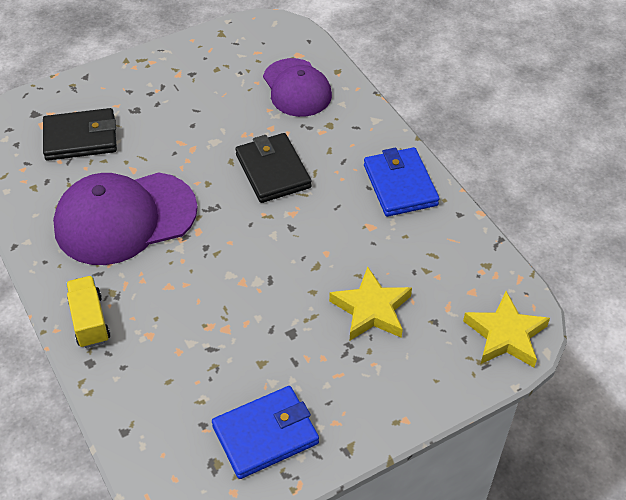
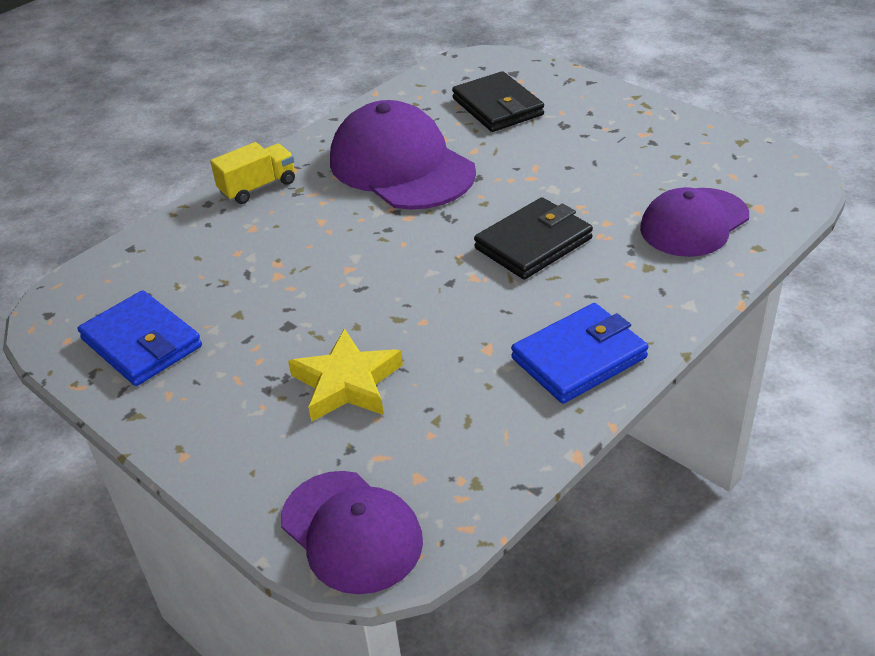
camera: 75 degrees right, 10 degrees down
(505, 335) = (351, 531): yellow star -> purple cap

